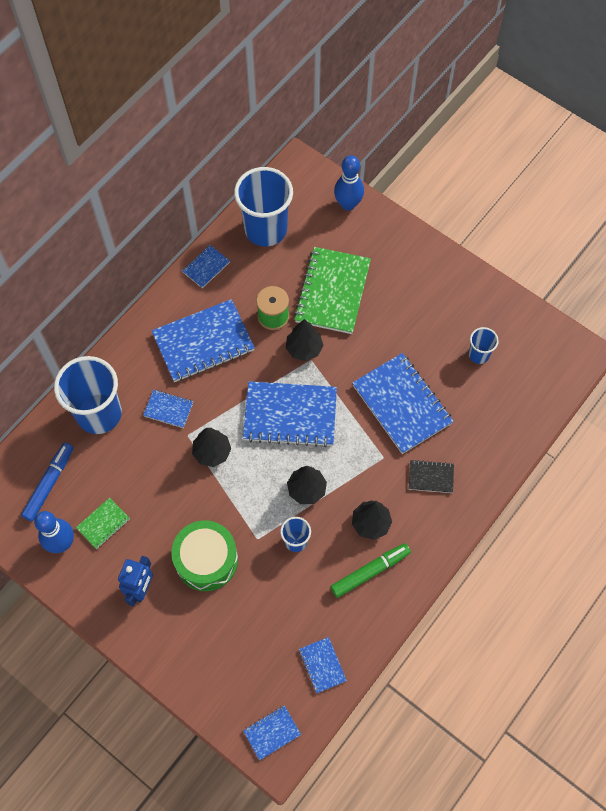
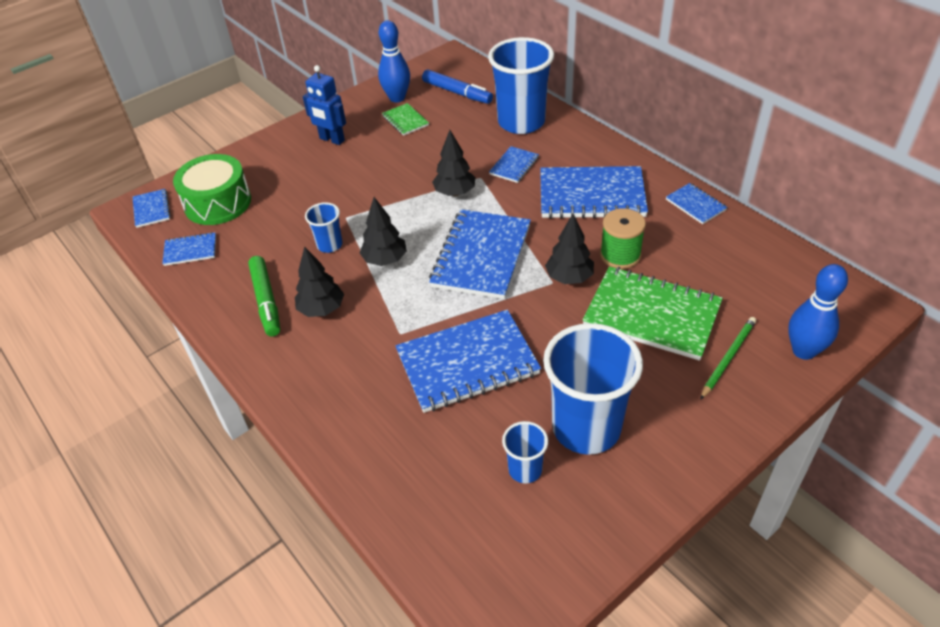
camera: 105 degrees right, 20 degrees down
(203, 342) = (591, 196): blue notebook -> blue notebook turned 75 degrees counterclockwise
(206, 560) = (340, 180): green drum -> green drum (218, 203)
(265, 229) = (754, 261): blue cup -> blue cup (586, 428)
(363, 246) = (728, 358): none -> green pencil
(431, 477) = (356, 377): black notebook -> none

